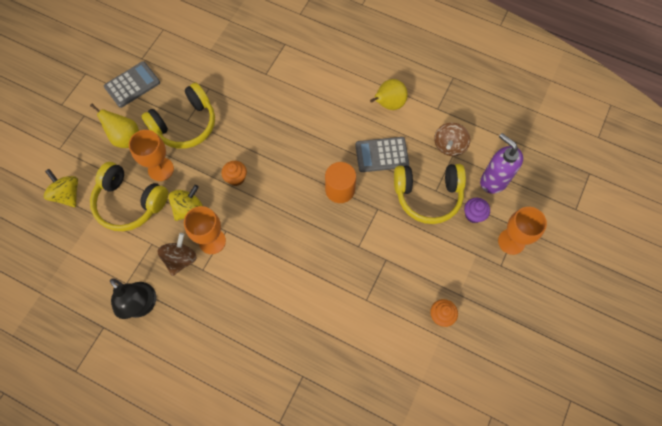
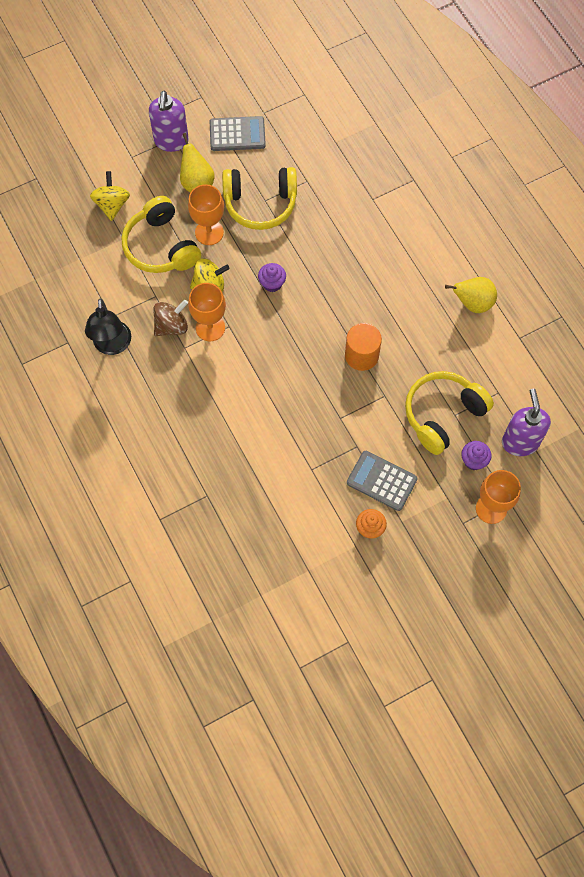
camera: 35 degrees right, 0 degrees up
(83, 119) = (171, 141): none -> purple soap dispenser
(236, 178) = (272, 283): orange cupcake -> purple cupcake
(382, 155) = (427, 348): grey calculator -> grey calculator (381, 481)
(428, 195) = (443, 414): yellow headphones -> yellow headphones turned 105 degrees clockwise
(449, 146) = (502, 381): brown spinning top -> none

